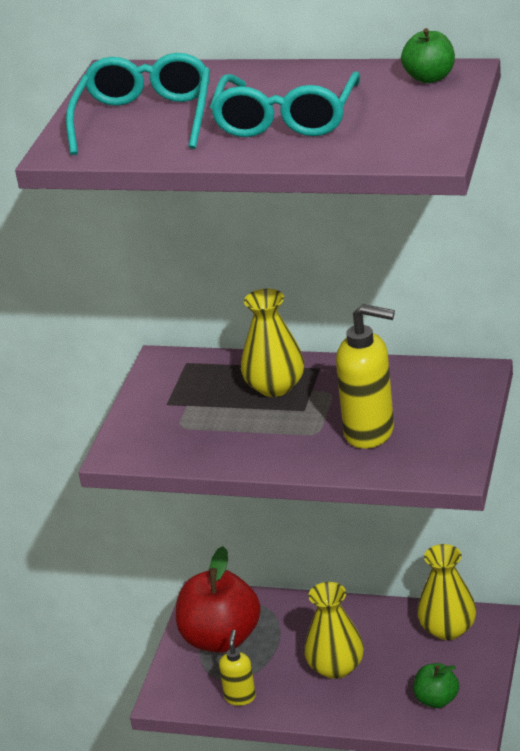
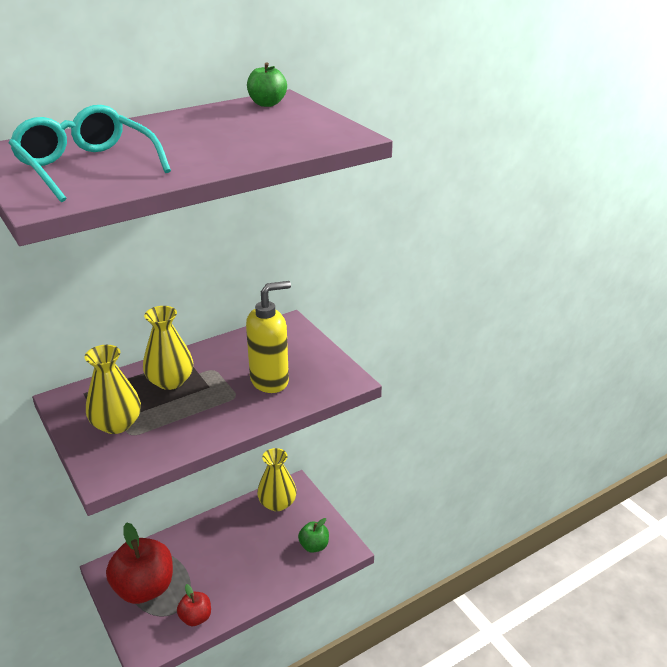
camera: 50 degrees left, 0 degrees up
(240, 697) = (196, 617): yellow soap dispenser -> red apple
(286, 120) = (209, 142): turquoise glasses -> none
(336, 667) = (237, 562): yellow vase -> yellow vase (116, 424)

